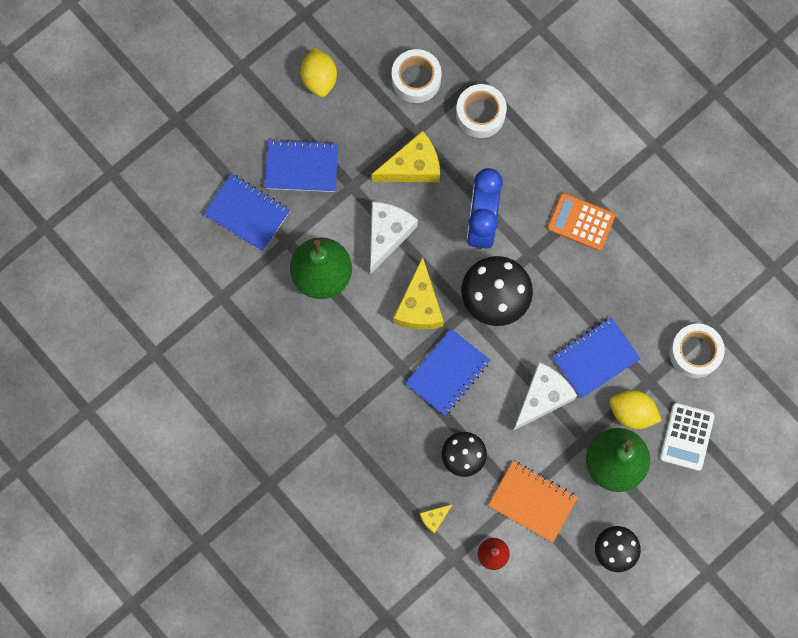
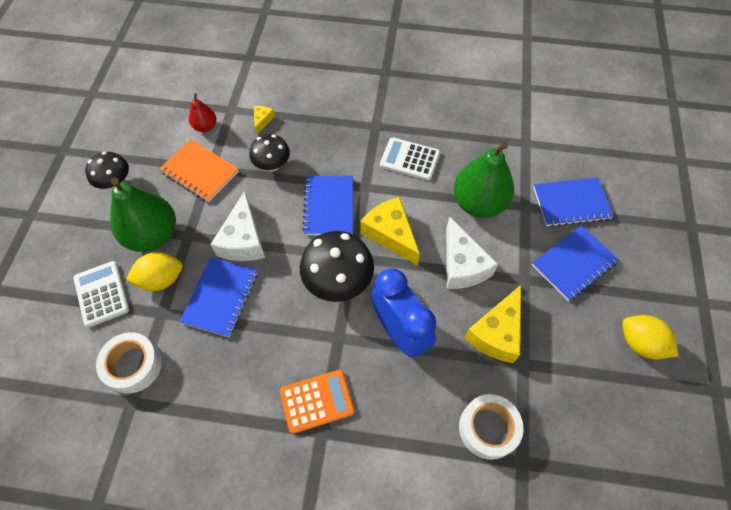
camera: 140 degrees right, 15 degrees down
(338, 363) = (409, 159): none -> white calculator
(416, 79) = (570, 413): white tape -> none
(532, 502) = (200, 172): orange notebook -> orange notebook turned 45 degrees clockwise

